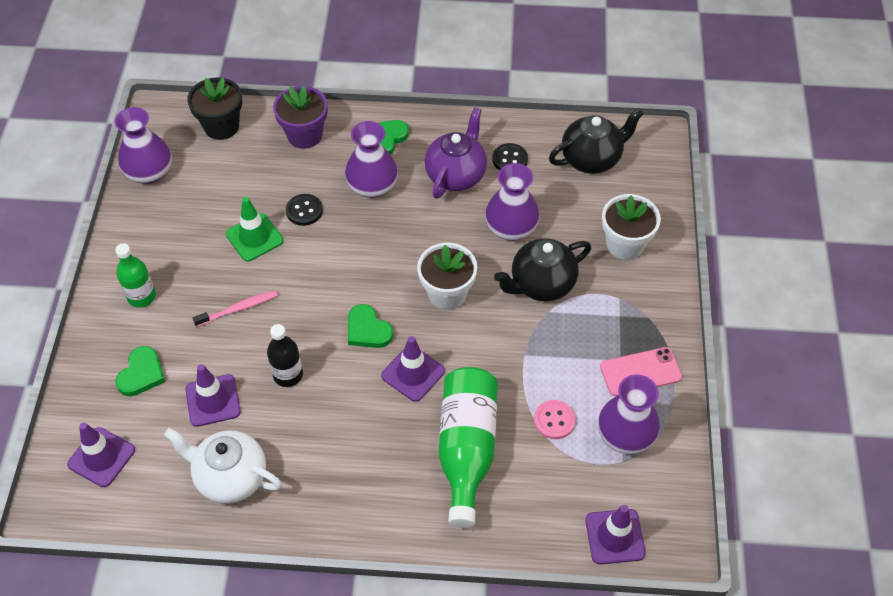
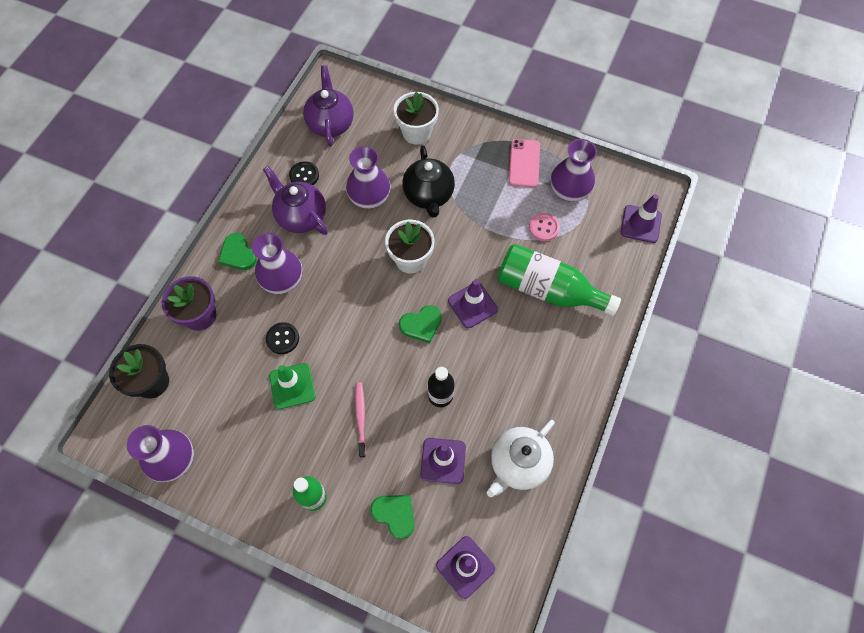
camera: 70 degrees left, 10 degrees up
(592, 159) = (330, 124): black teapot -> purple teapot

